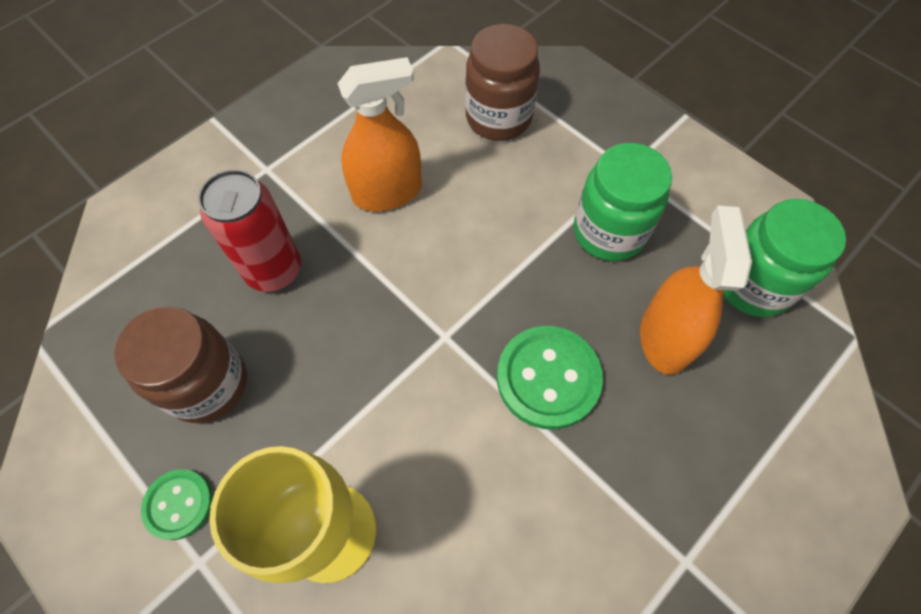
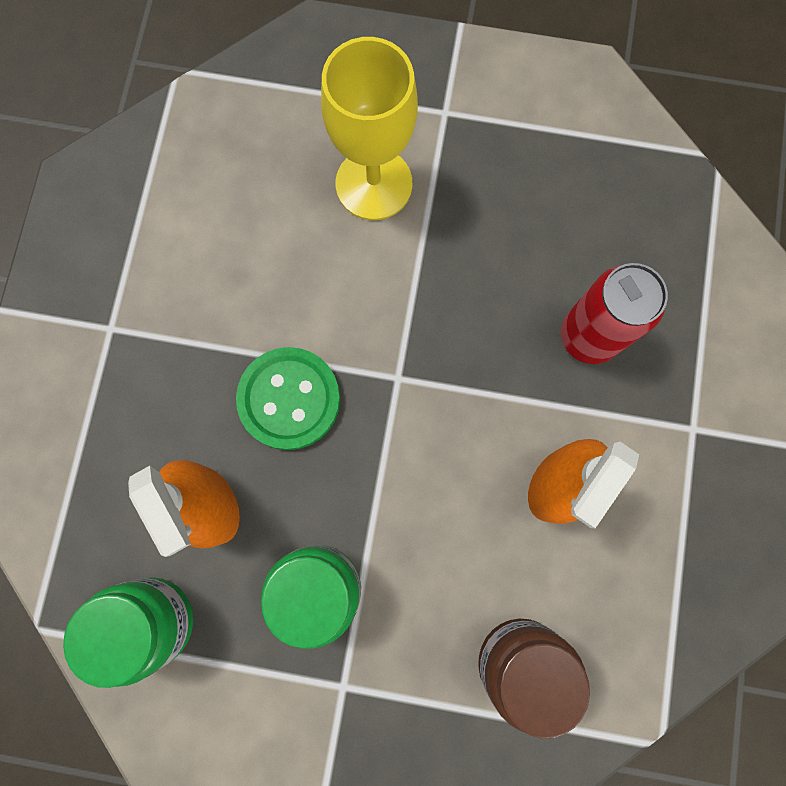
camera: 145 degrees right, 15 degrees up
(179, 504) = (491, 132): green button -> none
(208, 384) = (550, 215): brown jar -> none

